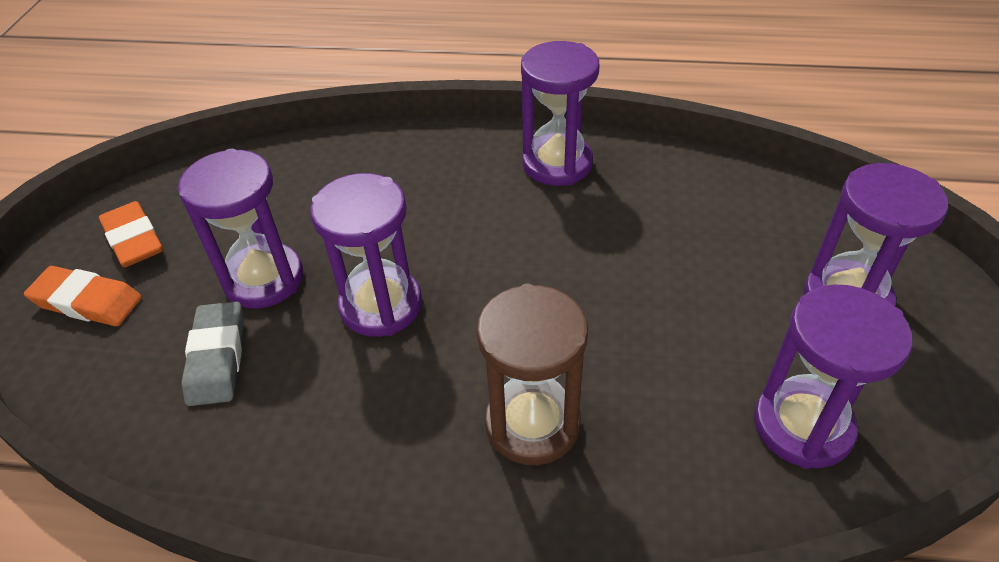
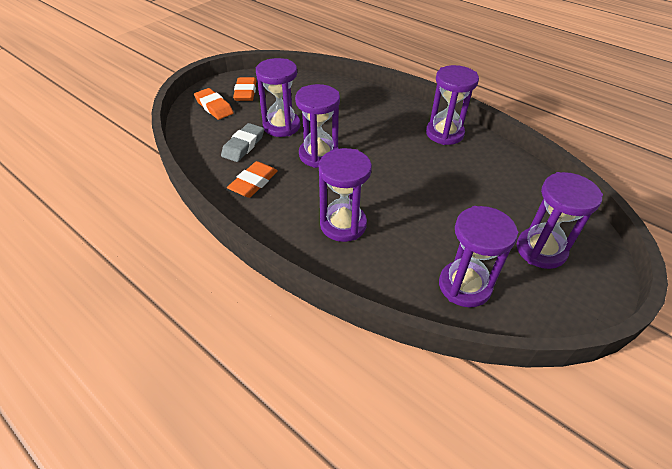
camera: 30 degrees right, 0 degrees up
(299, 428) = (253, 182): none -> orange eraser
(532, 424) = (343, 225): brown hourglass -> purple hourglass

